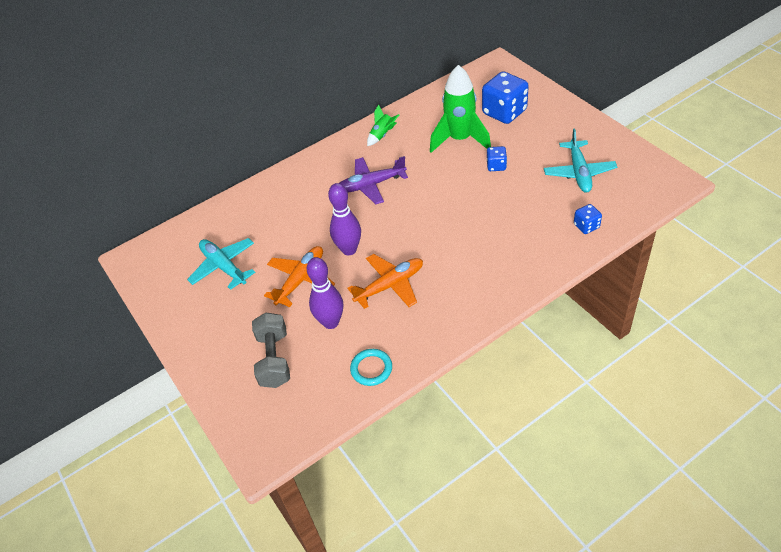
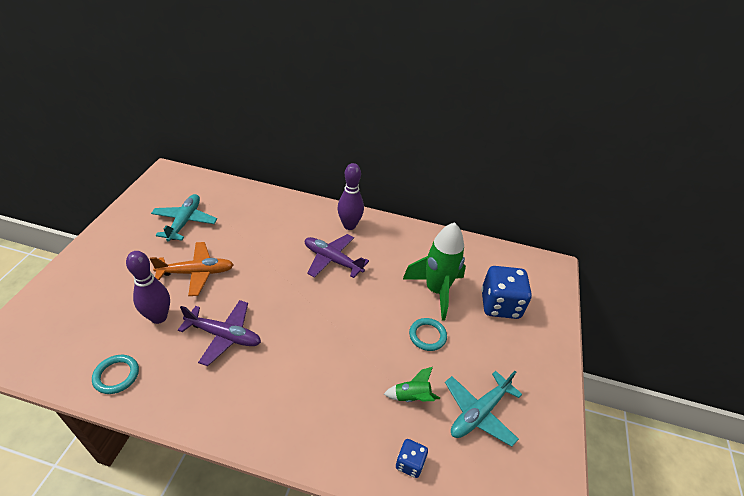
camera: 40 degrees right, 5 degrees down
(274, 359) = (100, 302): grey dumbbell -> none
(349, 249) = (249, 285): purple bowling pin -> purple bowling pin (349, 225)
(382, 135) = (394, 237): green rocket -> green rocket (412, 397)
(390, 285) = (224, 335): orange plane -> purple plane
(496, 166) = (427, 336): blue dice -> turquoise ring

